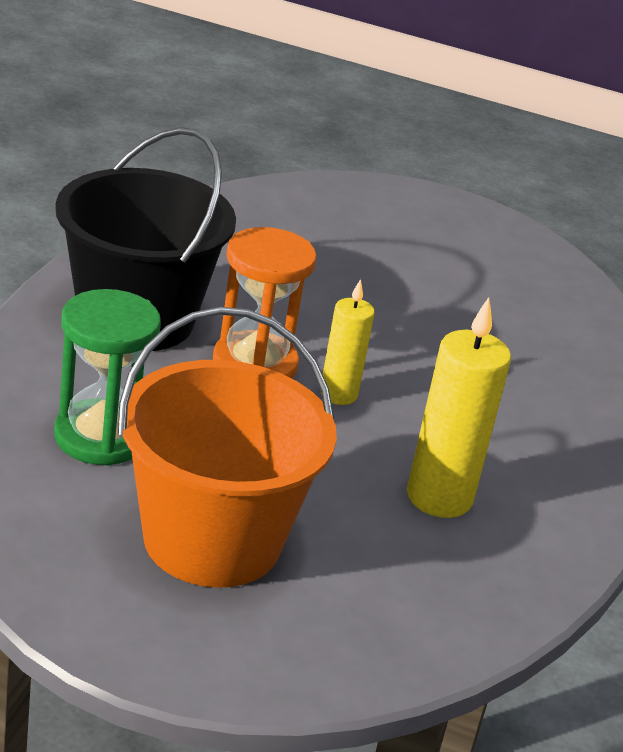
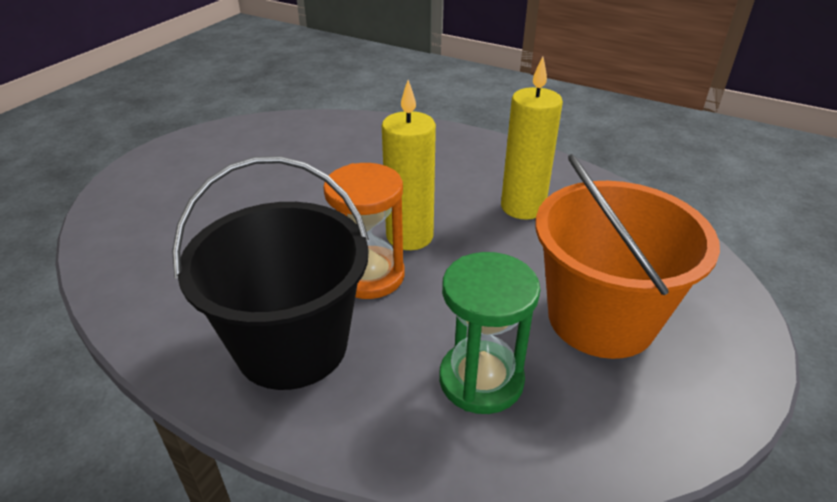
camera: 75 degrees left, 5 degrees up
(338, 394) = (409, 236): yellow candle -> yellow candle, size x1.62

